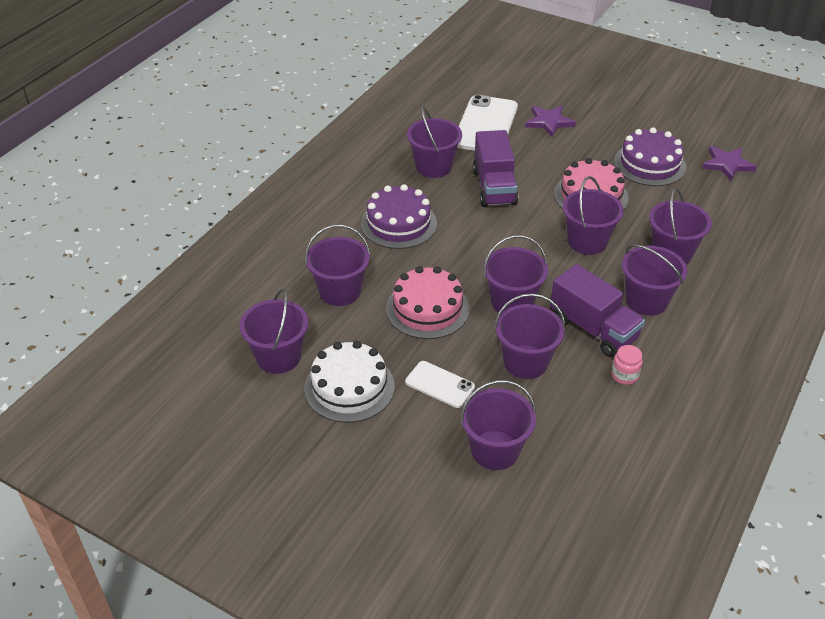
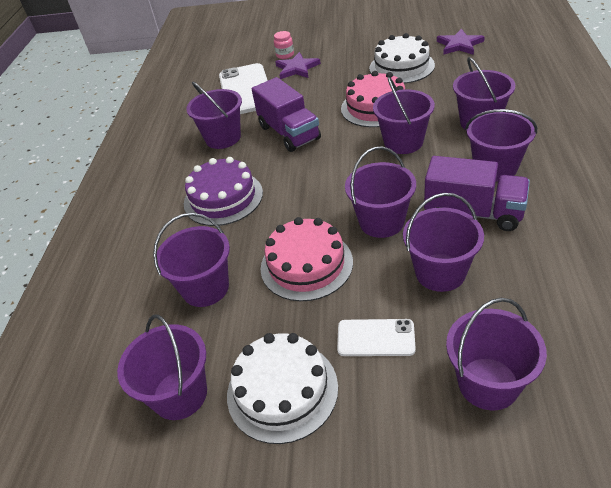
camera: 20 degrees left, 0 degrees up
(624, 375) = (538, 241): pink jar -> pink jar (285, 55)
(649, 164) = (401, 67): purple cake -> white cake

